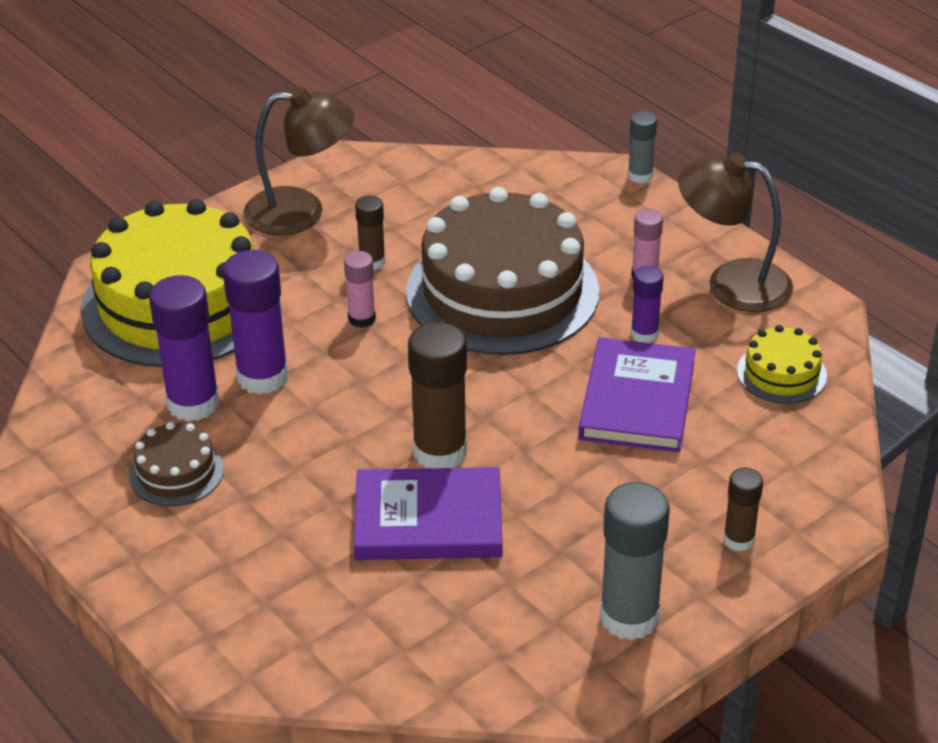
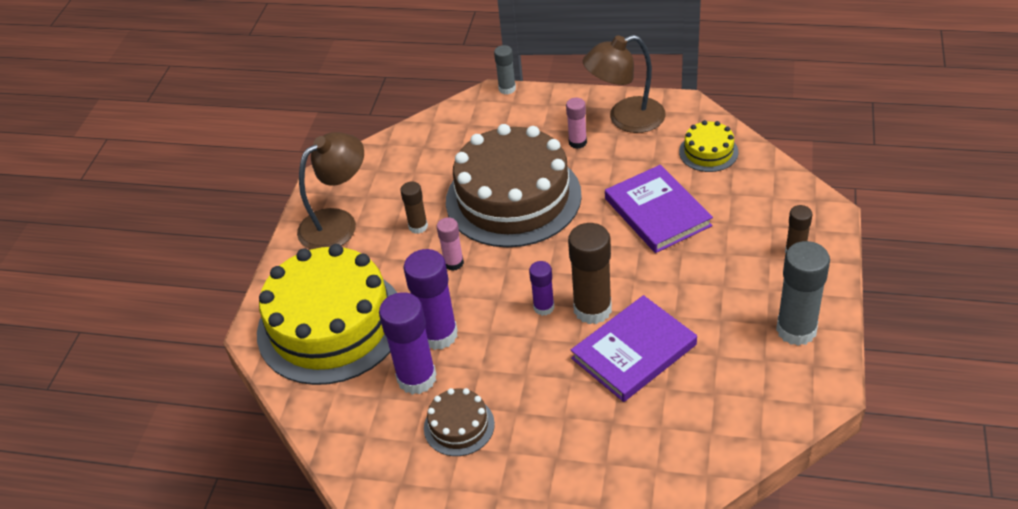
camera: 35 degrees left, 5 degrees up
(644, 334) = (616, 174): purple glue stick -> purple glue stick (544, 307)

